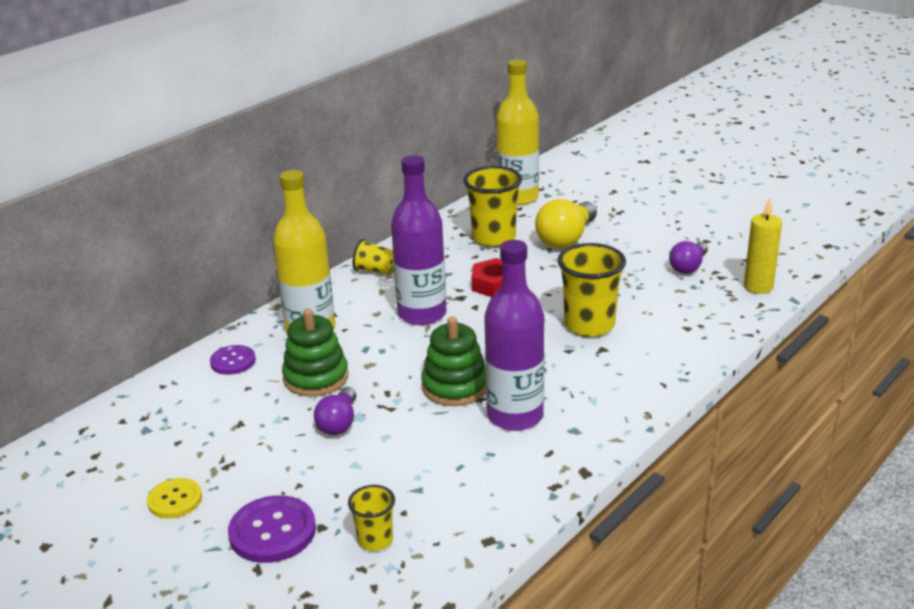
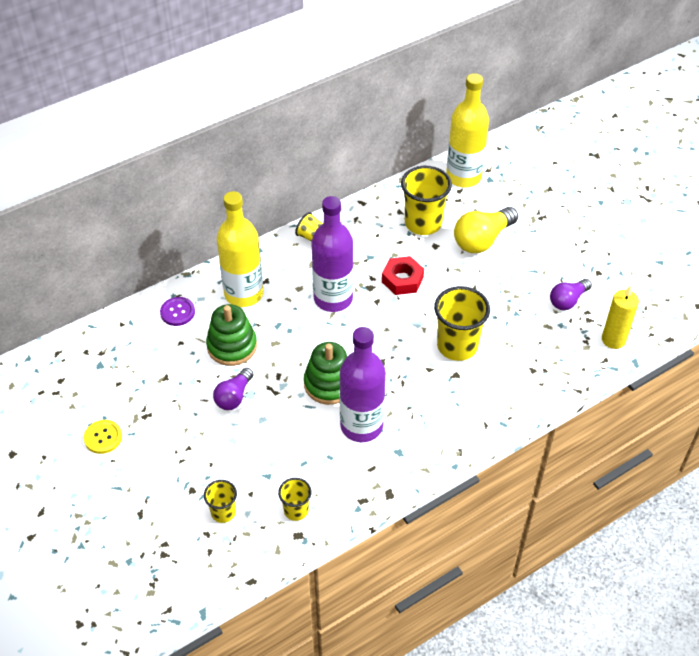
camera: 15 degrees right, 20 degrees up
(272, 531) = (159, 485): purple button -> none
(473, 515) = (296, 510): none -> yellow cup

